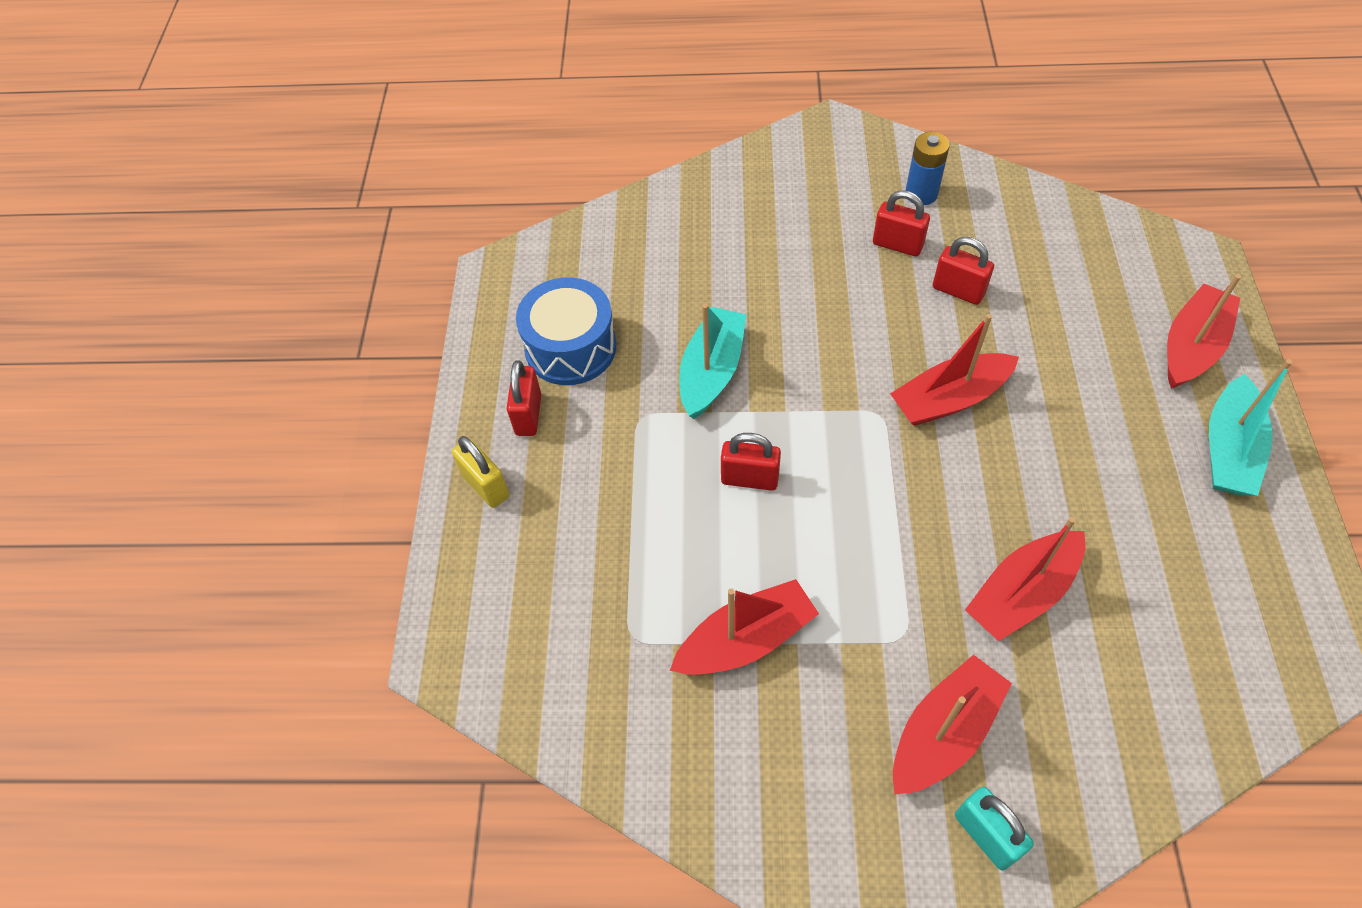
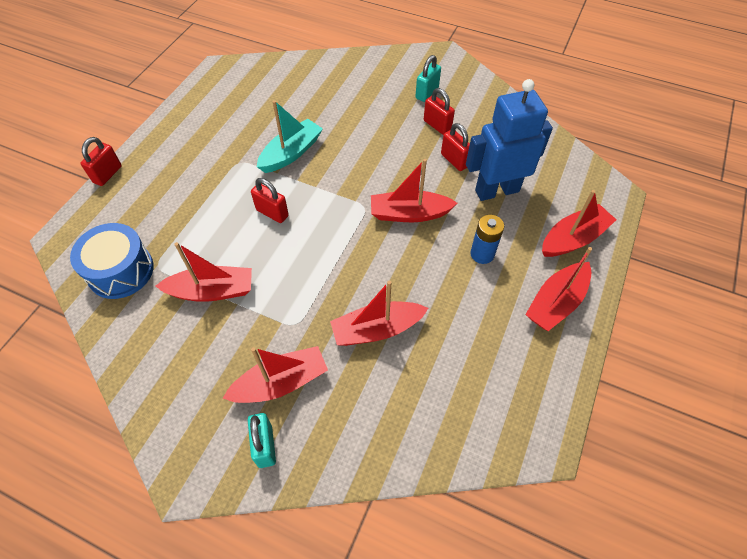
camera: 20 degrees right, 0 degrees up
(486, 486) = (141, 166): yellow padlock -> none
(528, 415) = (185, 140): red padlock -> red padlock (108, 174)
(570, 347) = (229, 116): blue drum -> blue drum (121, 271)
(848, 198) = (427, 93): none -> turquoise padlock
(921, 194) = (469, 104): blue battery -> blue battery (482, 254)
(1046, 315) = (497, 190): none -> blue robot
(1228, 449) = (556, 302): turquoise boat -> red boat

